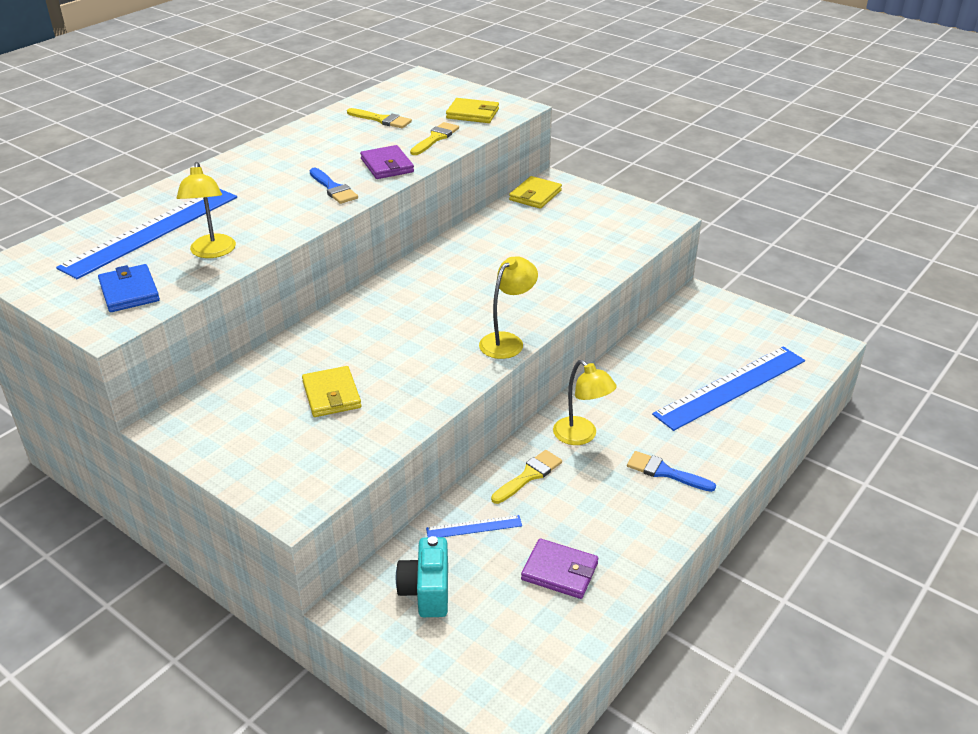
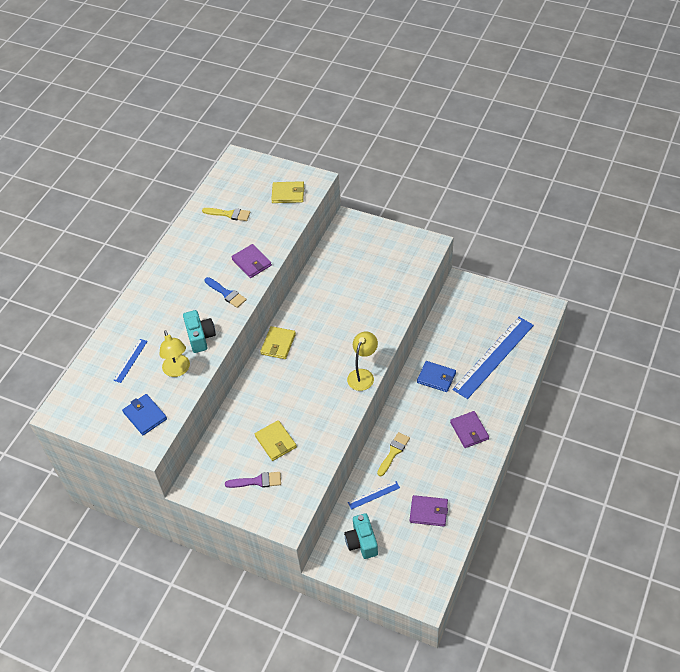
camera: 10 degrees left, 15 degrees up
(152, 231) = (130, 360): blue ruler -> blue ruler, size x0.43
(268, 224) = (200, 337): none -> turquoise camera
(276, 438) = (257, 481): none -> purple brush
(435, 138) = (272, 226): yellow brush -> none
(535, 195) = (340, 238): yellow wallet -> yellow wallet (278, 344)
(581, 436) = (415, 416): yellow lamp -> none
(630, 395) = (436, 378): none -> blue wallet
(665, 472) = (469, 431): blue brush -> purple wallet

